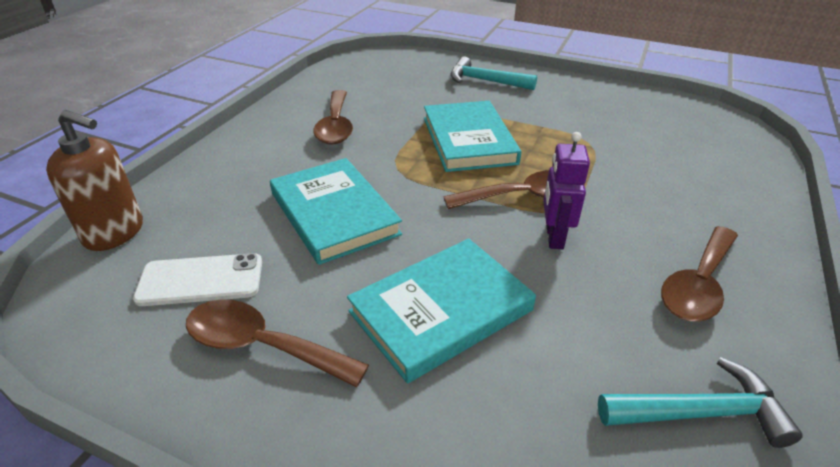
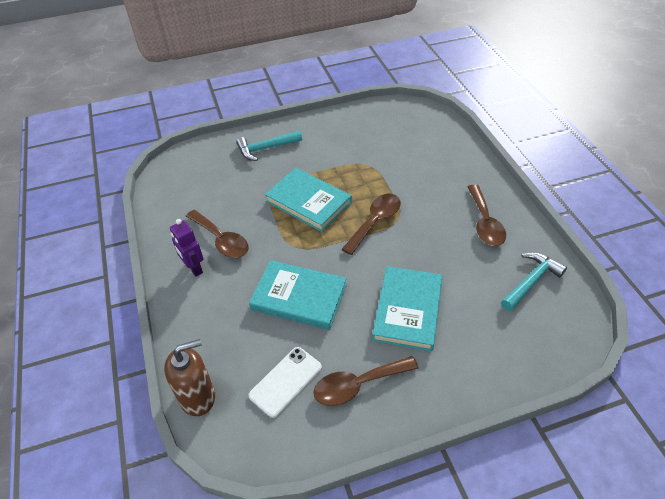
camera: 40 degrees left, 10 degrees up
(554, 237) = (411, 237): purple robot -> purple robot (194, 268)

